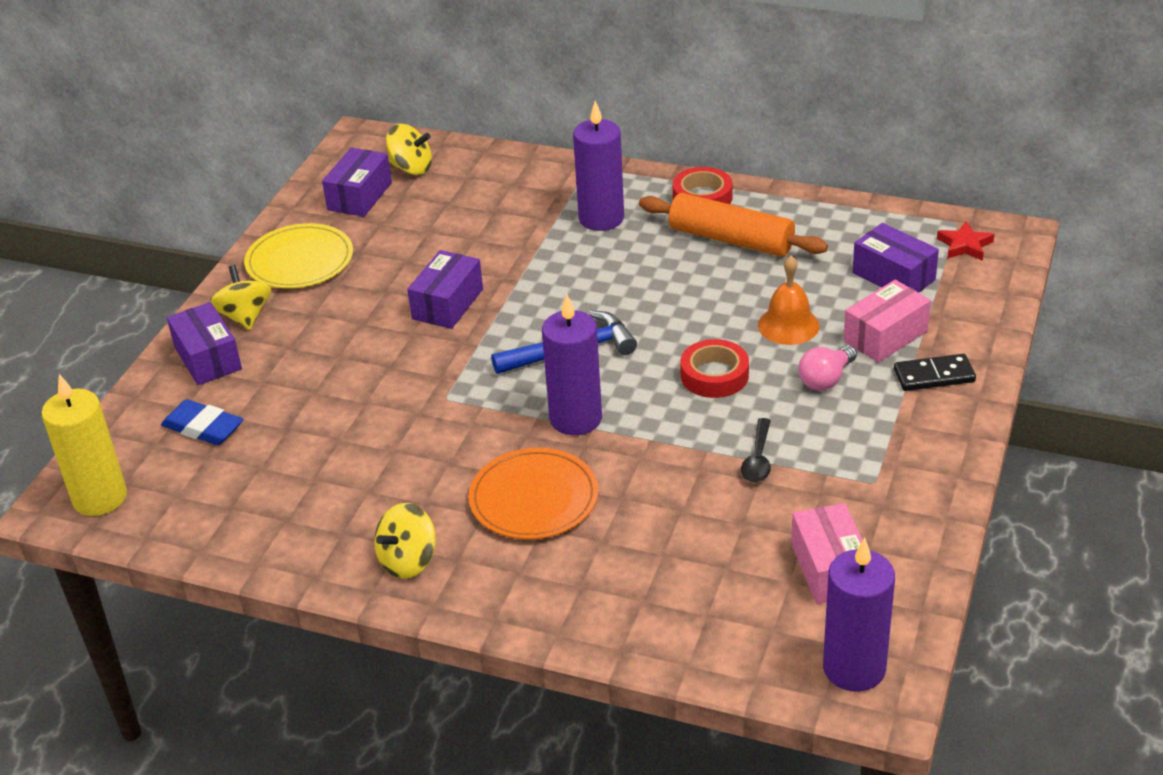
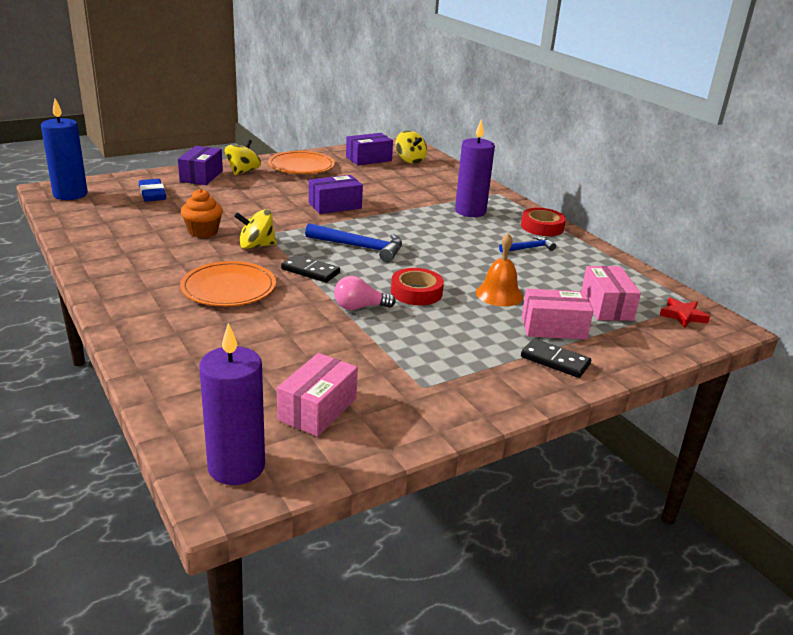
camera: 35 degrees right, 10 degrees down
(100, 498) = (70, 194): yellow candle -> blue candle
(299, 261) = (301, 166): yellow plate -> orange plate
(371, 443) = (203, 232): none -> orange cupcake
(408, 561) = (127, 277): yellow spinning top -> yellow spinning top (256, 246)
(575, 419) = (310, 271): purple candle -> black domino
(731, 239) = (528, 248): orange rolling pin -> blue hammer
(758, 459) = (373, 337): black spoon -> none
(826, 379) = (479, 326): pink light bulb -> pink light bulb (359, 307)
(893, 276) = (606, 306): purple box -> pink box

